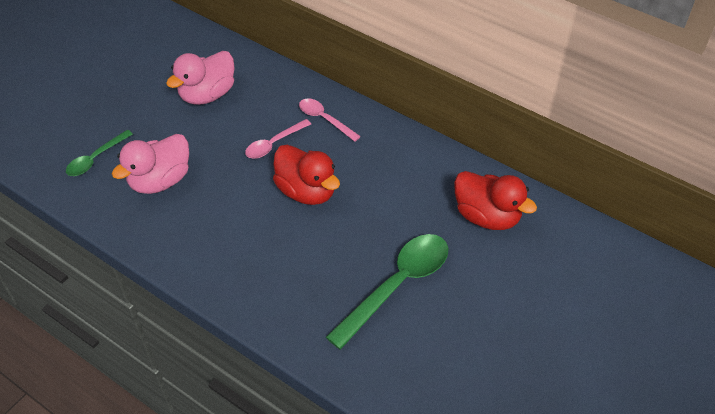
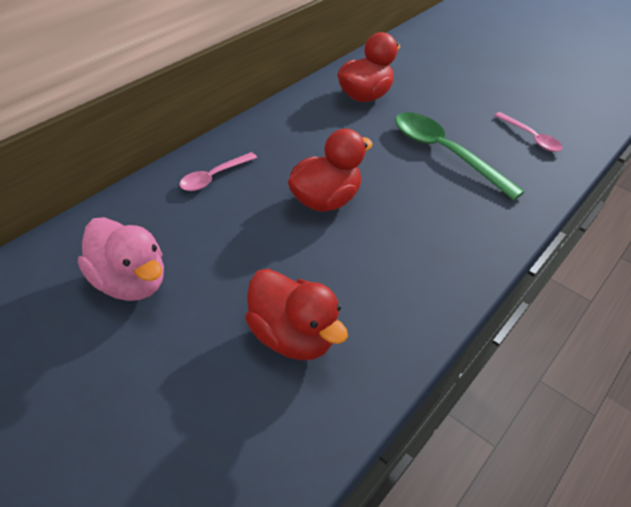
camera: 90 degrees left, 5 degrees down
(95, 159) = (232, 425): green spoon -> none
(160, 180) = (291, 336): pink duck -> red duck
(273, 144) = (245, 221): pink spoon -> pink spoon (531, 138)

